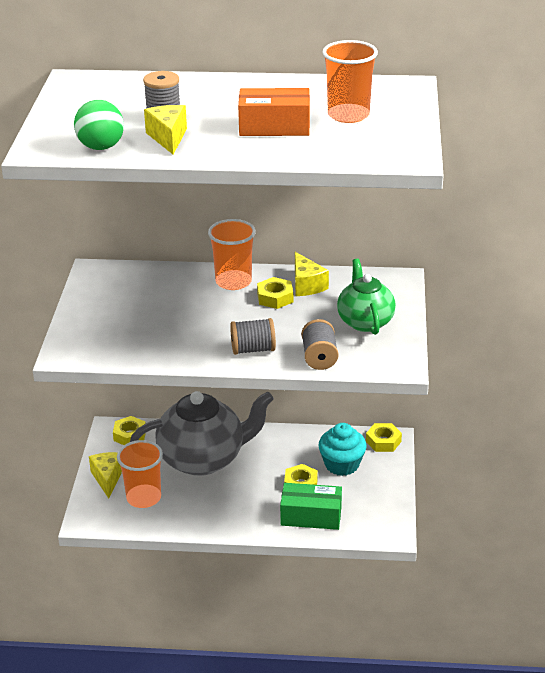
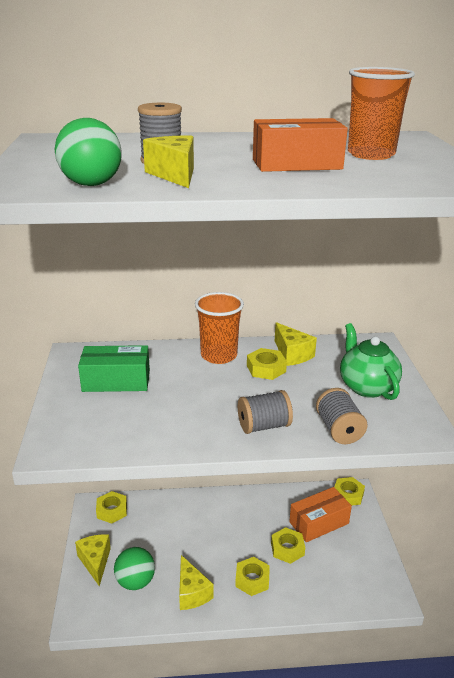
camera: 10 degrees left, 5 degrees down
(143, 498) = (135, 581): orange cup -> green ball
(196, 511) = (191, 593): none -> yellow cheese
(203, 459) = (187, 530): grey teapot -> none
(257, 507) = (252, 580): none -> yellow nut
(311, 516) = (308, 585): green box -> green box (116, 381)
(342, 464) = (319, 523): turquoise cupcake -> orange box

